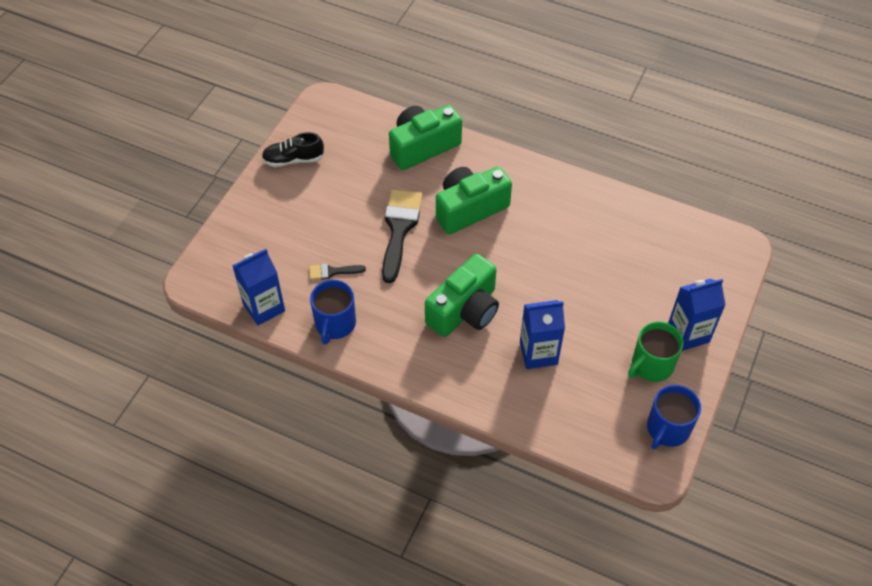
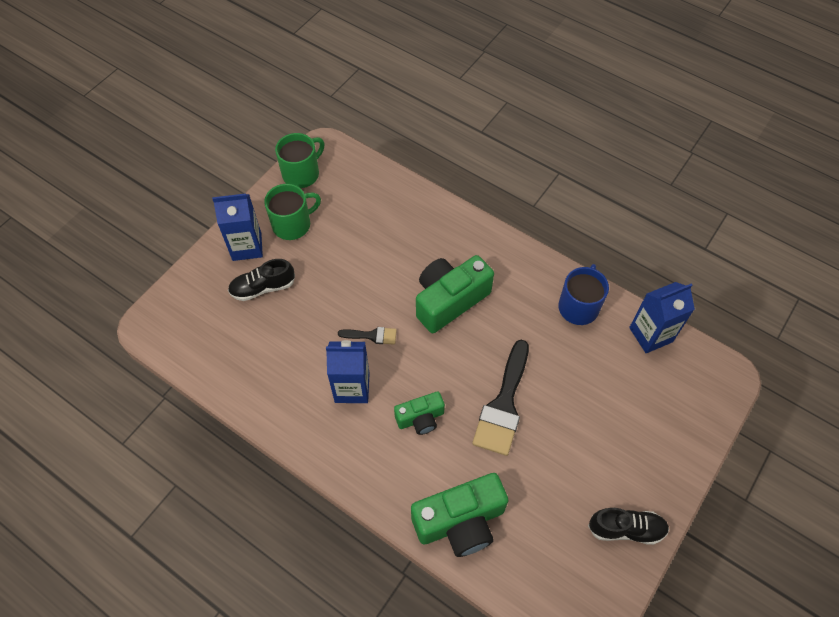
camera: 170 degrees left, 5 degrees up
(332, 271) = (580, 364): black brush -> black brush (372, 335)
(469, 209) = (420, 418): green camera -> green camera, size x0.57
(538, 353) = (390, 250): blue carton -> blue carton (352, 387)
(652, 295) = (263, 288): none -> black shoe
(667, 429) = (302, 174): blue mug -> green mug

